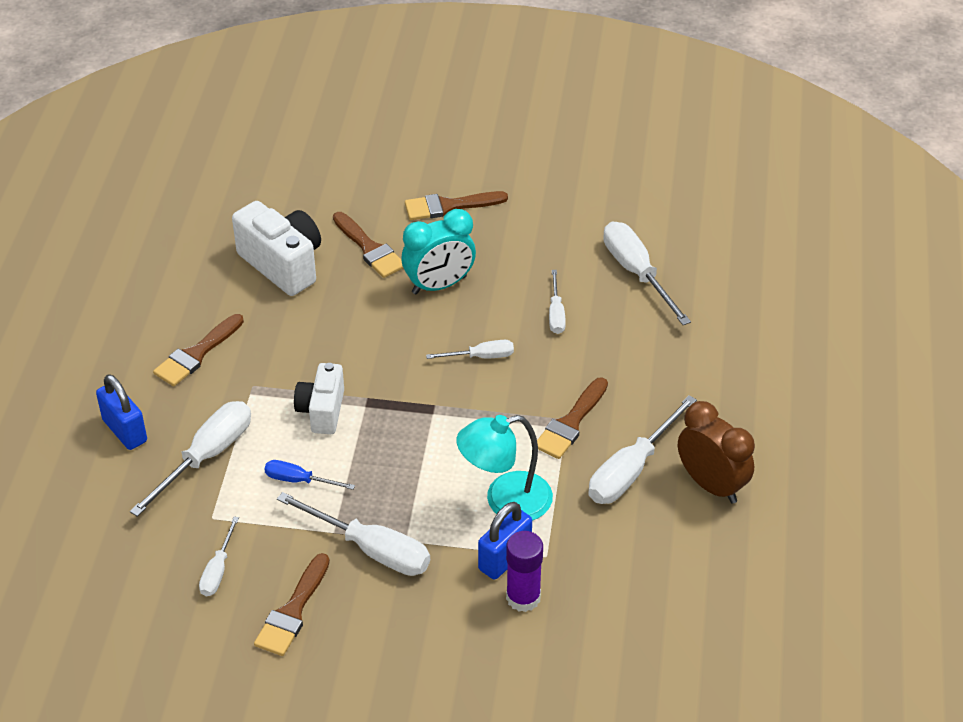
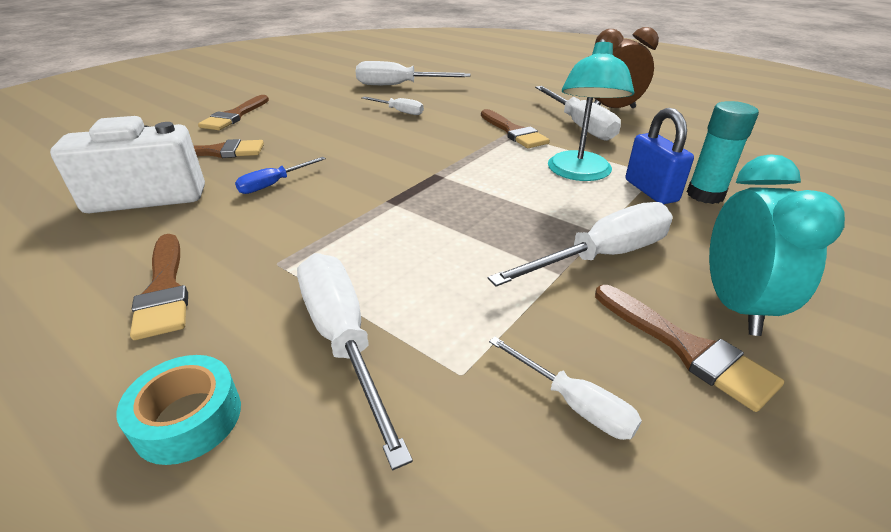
camera: 60 degrees left, 10 degrees down
(125, 431) = (188, 418): blue padlock -> turquoise tape
(299, 480) = (459, 274): blue screwdriver -> blue screwdriver (273, 184)
(322, 411) = (372, 229): white camera -> none
(439, 285) = (306, 138): turquoise clock -> turquoise clock (735, 305)
(481, 357) = (405, 143): white screwdriver -> none
(523, 597) = (705, 195): purple glue stick -> turquoise glue stick

